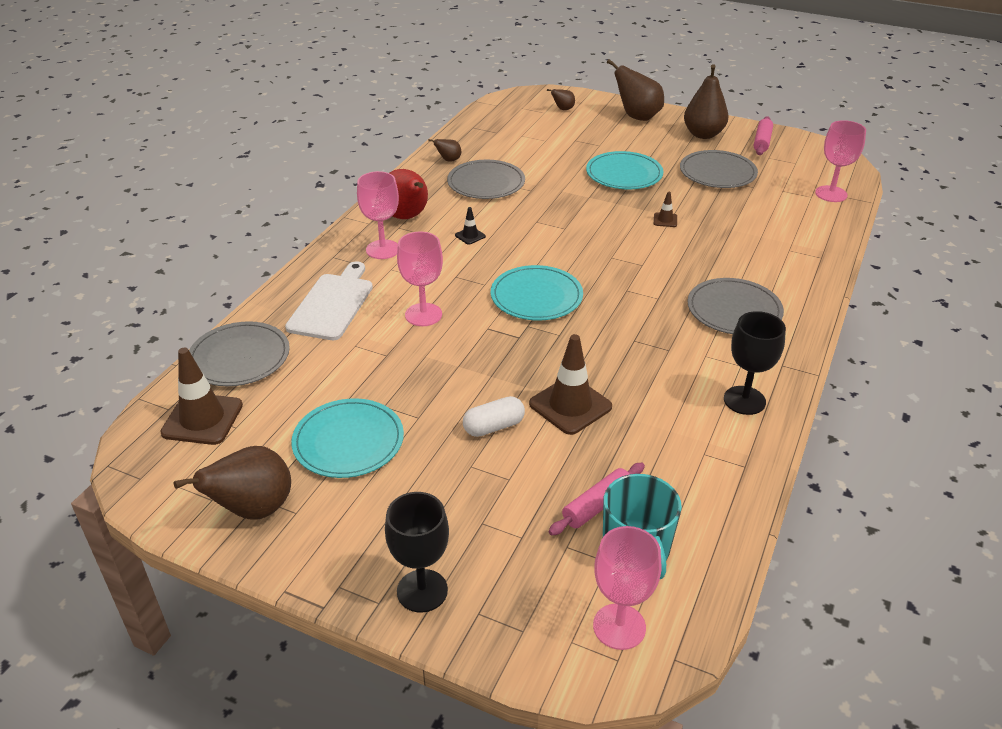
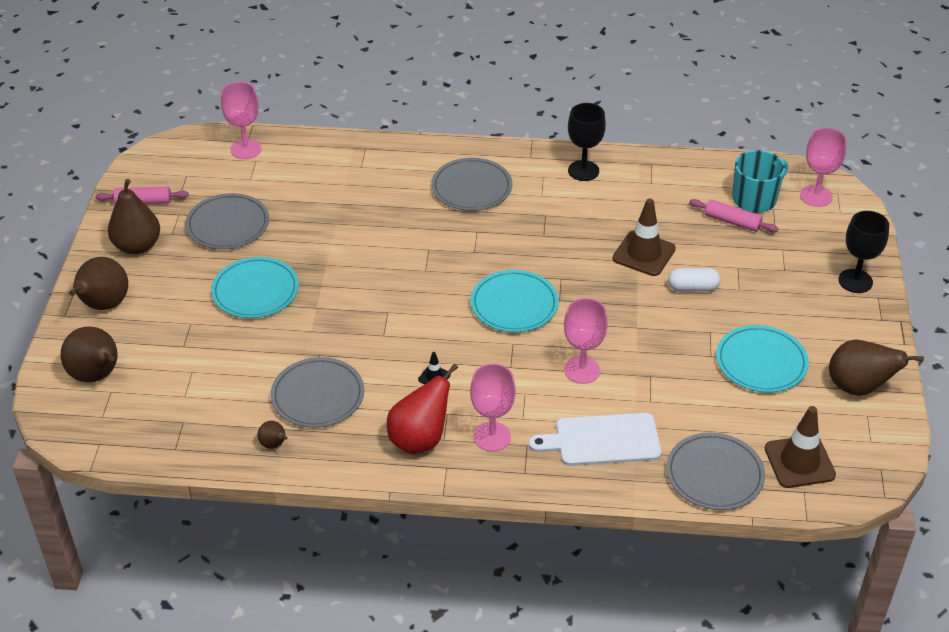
camera: 110 degrees left, 5 degrees up
(493, 427) = (693, 288): white capsule -> white capsule turned 45 degrees counterclockwise
(563, 109) = (97, 375): brown pear -> brown pear, size x2.07
(665, 220) = (341, 246): brown traffic cone -> none

